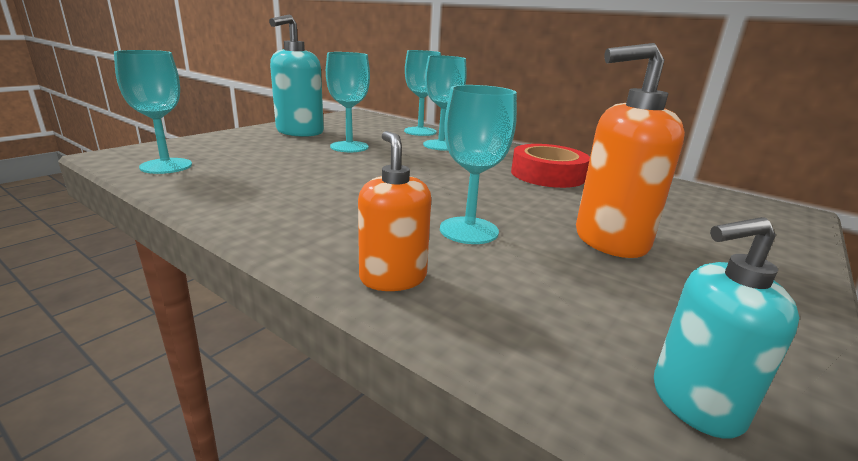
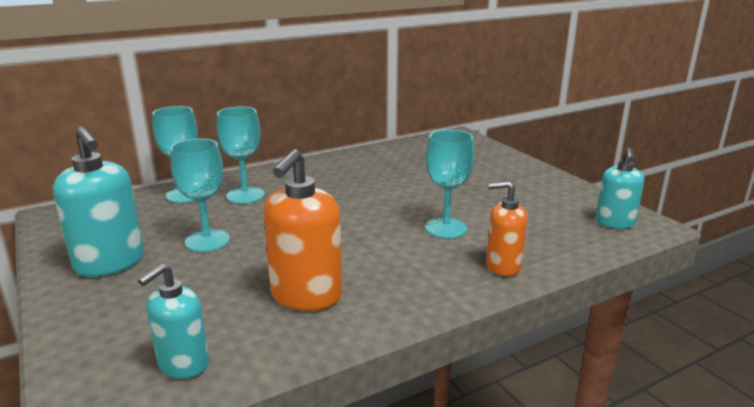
camera: 65 degrees left, 0 degrees up
(166, 166) = (183, 364): turquoise goblet -> turquoise soap dispenser
(547, 175) = (358, 175): red tape -> none
(610, 240) = (476, 191): orange soap dispenser -> orange soap dispenser (306, 296)

